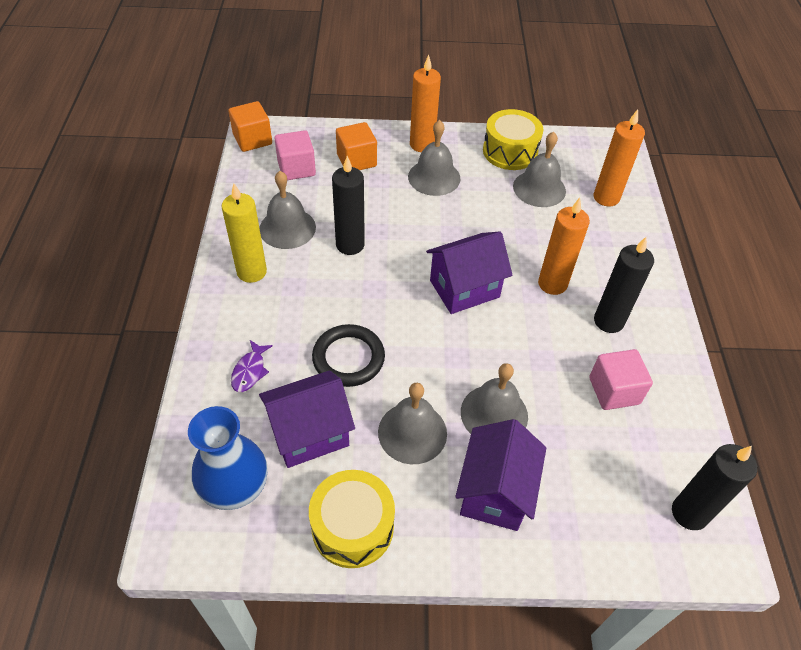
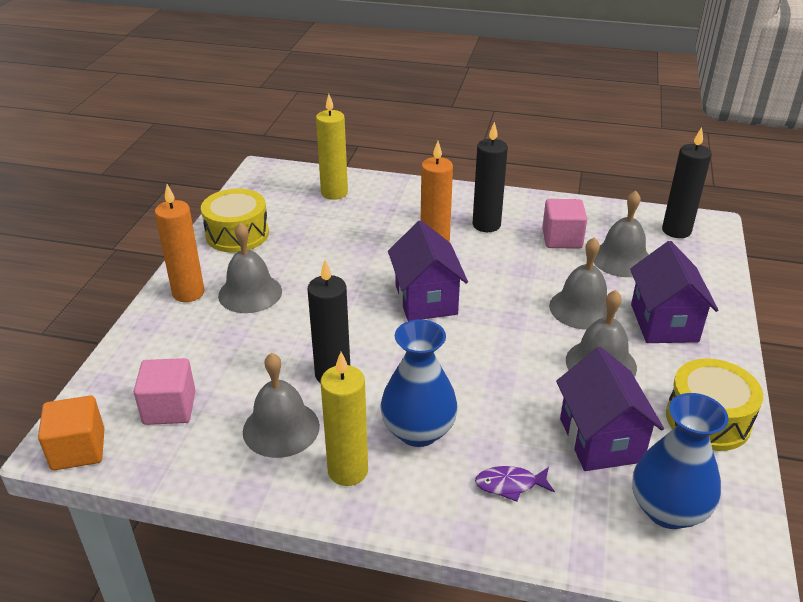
camera: 75 degrees left, 15 degrees down
(250, 371) = (510, 485): purple fish -> purple fish turned 150 degrees clockwise
(298, 306) = (418, 431): none -> blue vase
(348, 358) = (503, 397): black ring -> none
(356, 160) = (185, 350): orange cube -> none
(495, 492) = (664, 323): purple house -> purple house turned 60 degrees clockwise
(539, 188) = (303, 227): grey bell -> grey bell (621, 259)
(606, 197) = (334, 193): orange candle -> yellow candle

